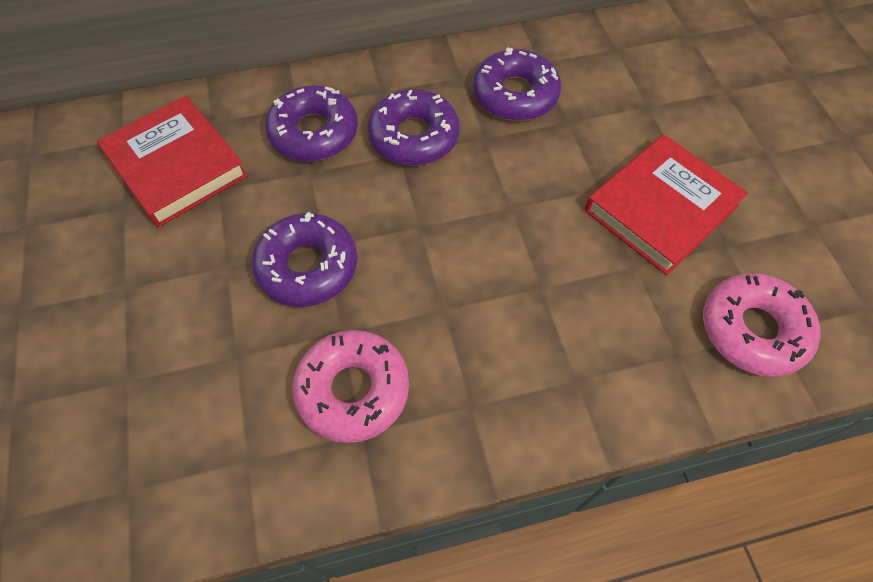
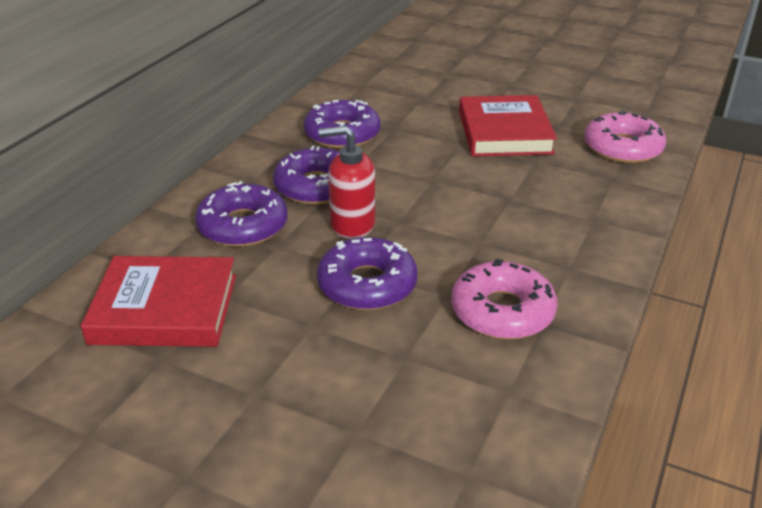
camera: 50 degrees left, 25 degrees down
(382, 198) = (352, 224): none -> red soap dispenser

